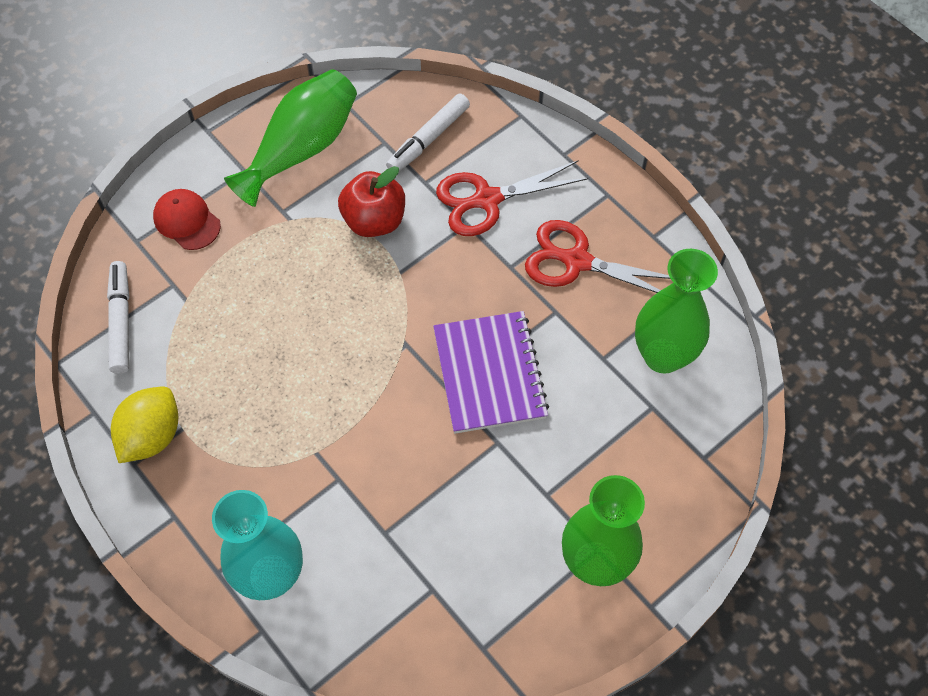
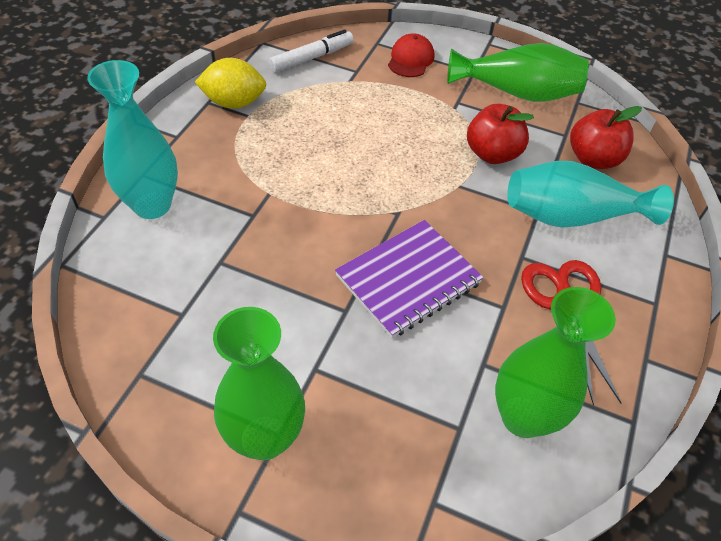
camera: 60 degrees right, 10 degrees down
(428, 139) = (593, 159): white marker -> red apple
(486, 200) = (571, 216): red scissors -> turquoise vase

